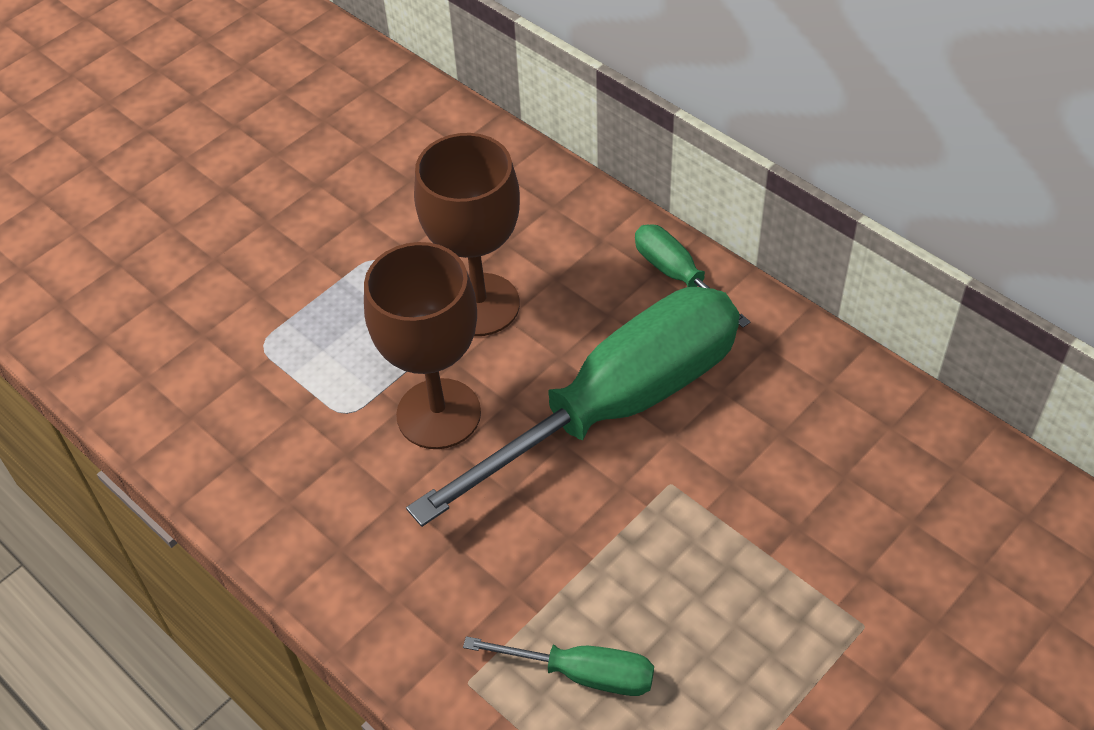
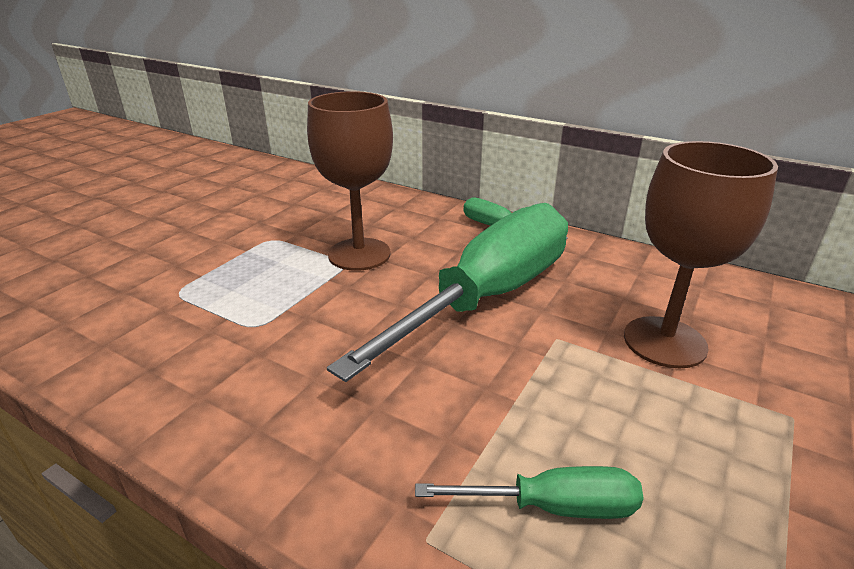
camera: 15 degrees left, 20 degrees down
(438, 414) = (340, 317): brown goblet -> brown goblet (664, 342)

